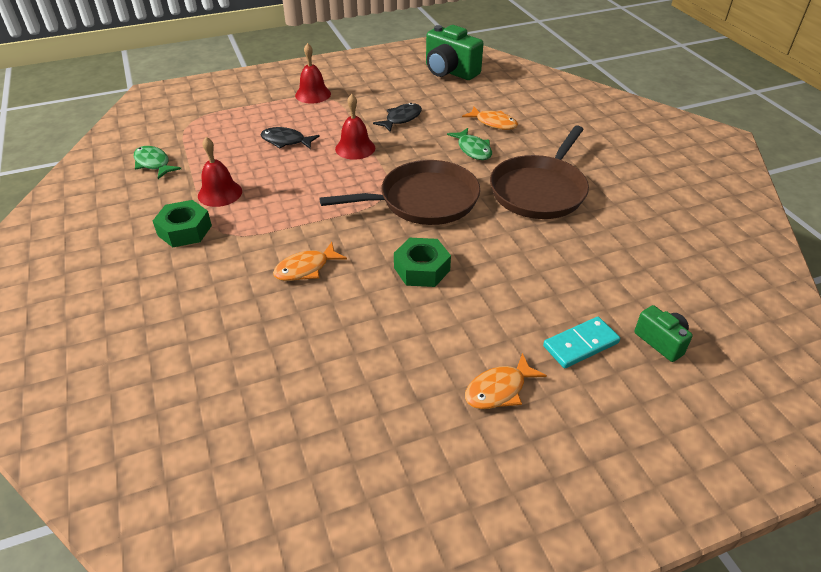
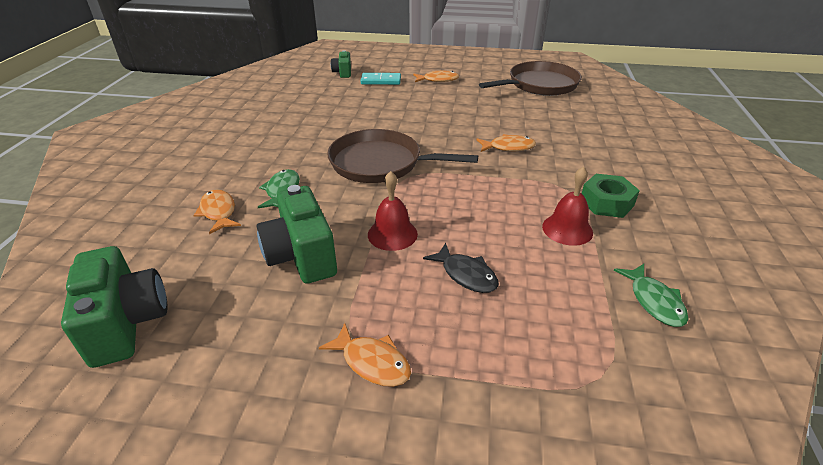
camera: 150 degrees left, 5 degrees down
(313, 94) = (372, 362): red bell -> orange fish
(401, 119) = (301, 256): black fish -> green camera
(422, 269) = (428, 126): green nut -> none
(539, 190) = (285, 143): brown pan -> brown pan (539, 85)

